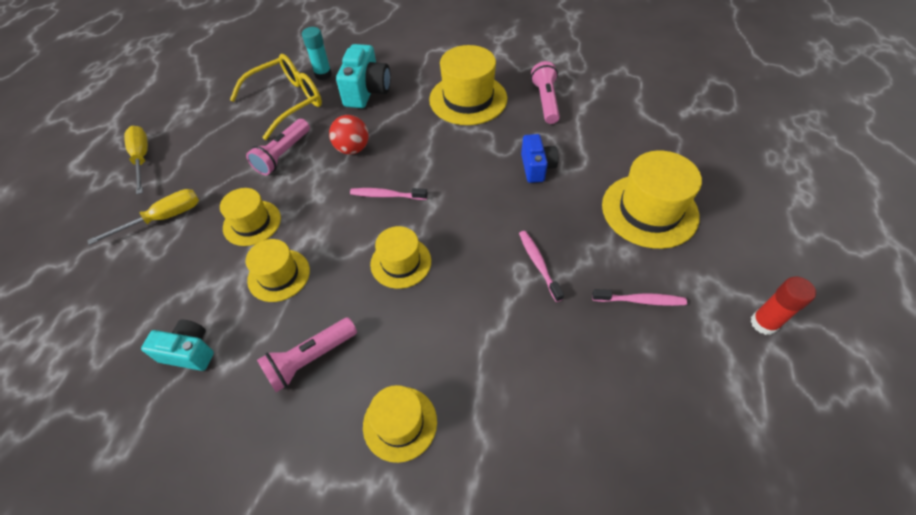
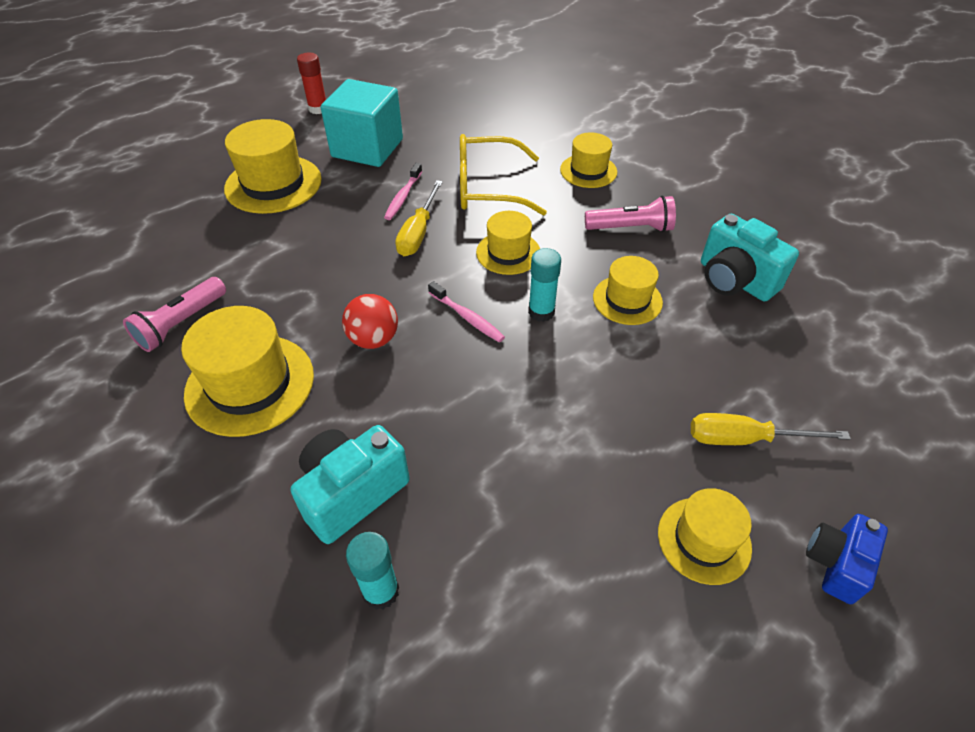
camera: 145 degrees left, 5 degrees down
(142, 158) = (770, 582): yellow screwdriver -> yellow screwdriver (418, 233)
(189, 352) = (734, 280): turquoise camera -> turquoise camera, size x1.51
(252, 223) = (632, 369): yellow hat -> yellow hat (704, 540)
(283, 154) = (547, 447): pink flashlight -> none
(287, 102) = (483, 559): yellow glasses -> yellow glasses (488, 188)
(339, 228) = (541, 312): none -> turquoise glue stick
(352, 149) = (455, 399): red ball -> red ball (373, 339)
(537, 167) = (300, 261): blue camera -> blue camera (836, 564)
(640, 300) = (367, 148): pink toothbrush -> turquoise cube

